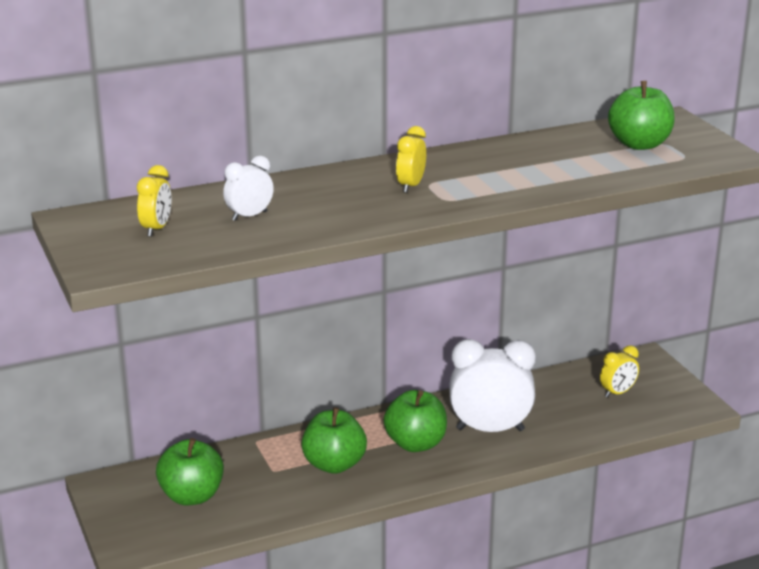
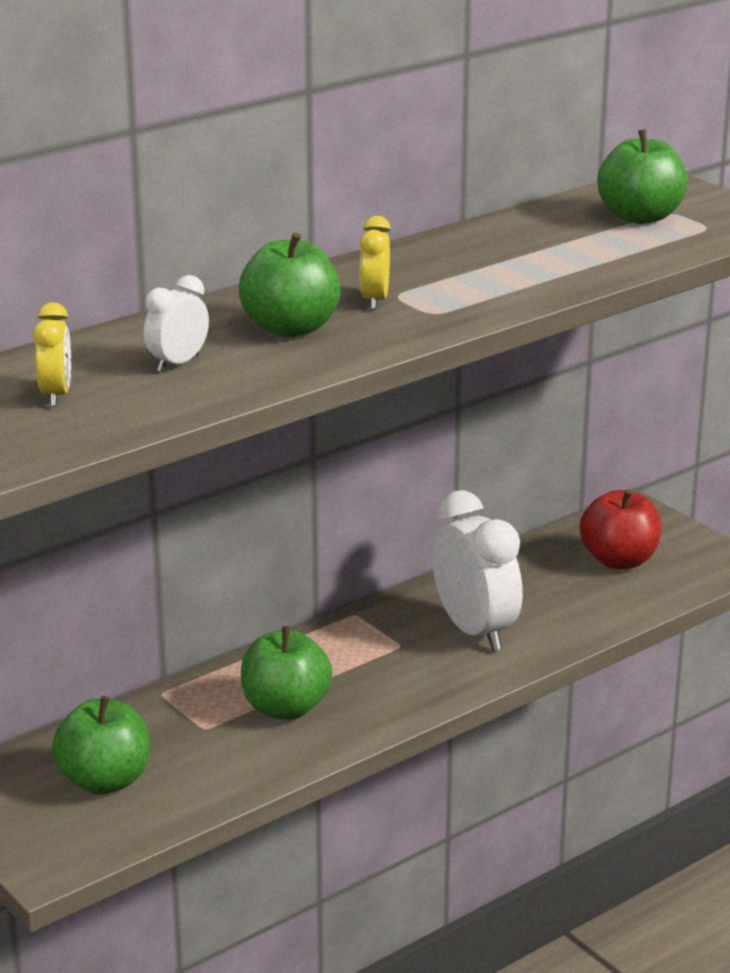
camera: 15 degrees left, 0 degrees up
(415, 444) = (384, 664): green apple -> green apple (290, 328)
(490, 429) = (475, 631): white clock -> white clock turned 75 degrees clockwise
(617, 393) = (619, 560): yellow clock -> red apple

